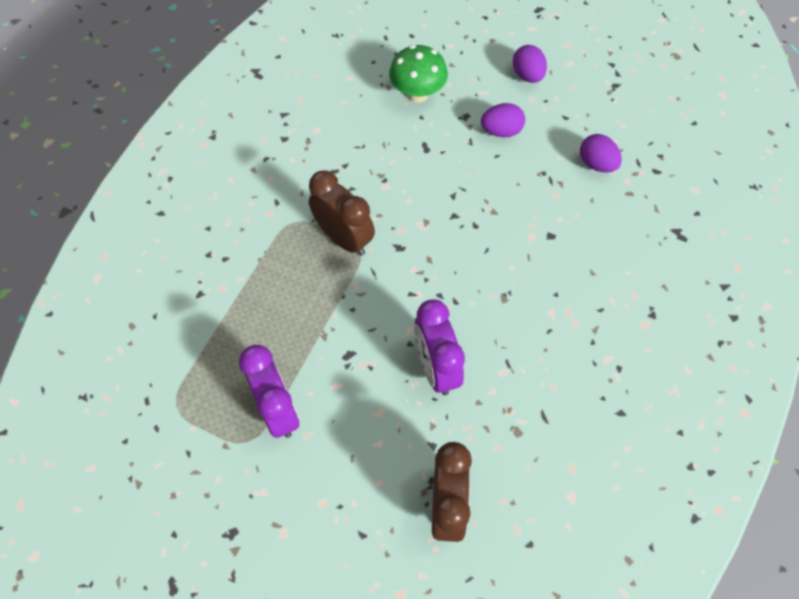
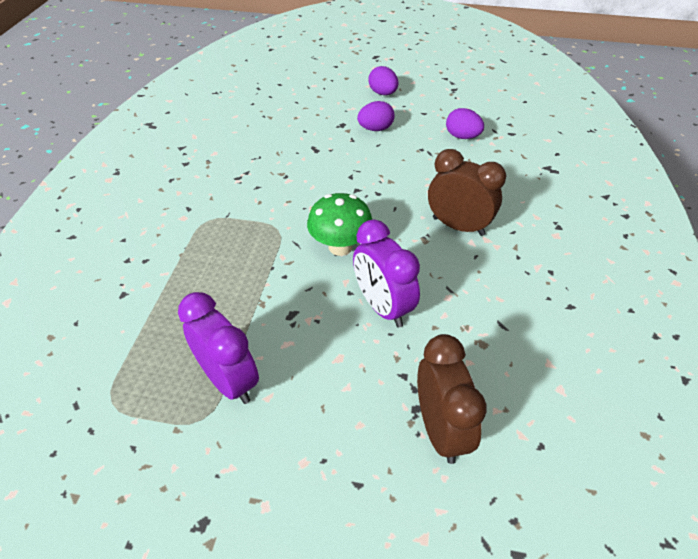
camera: 15 degrees left, 15 degrees down
(344, 238) = (260, 223): brown clock -> brown clock (458, 226)
(417, 94) = (296, 117): green mushroom -> green mushroom (340, 247)

